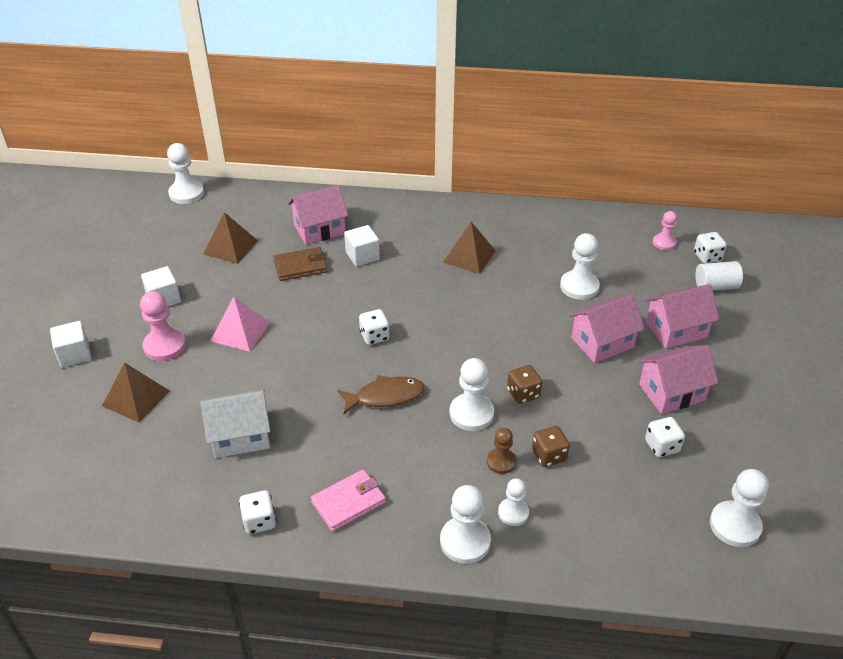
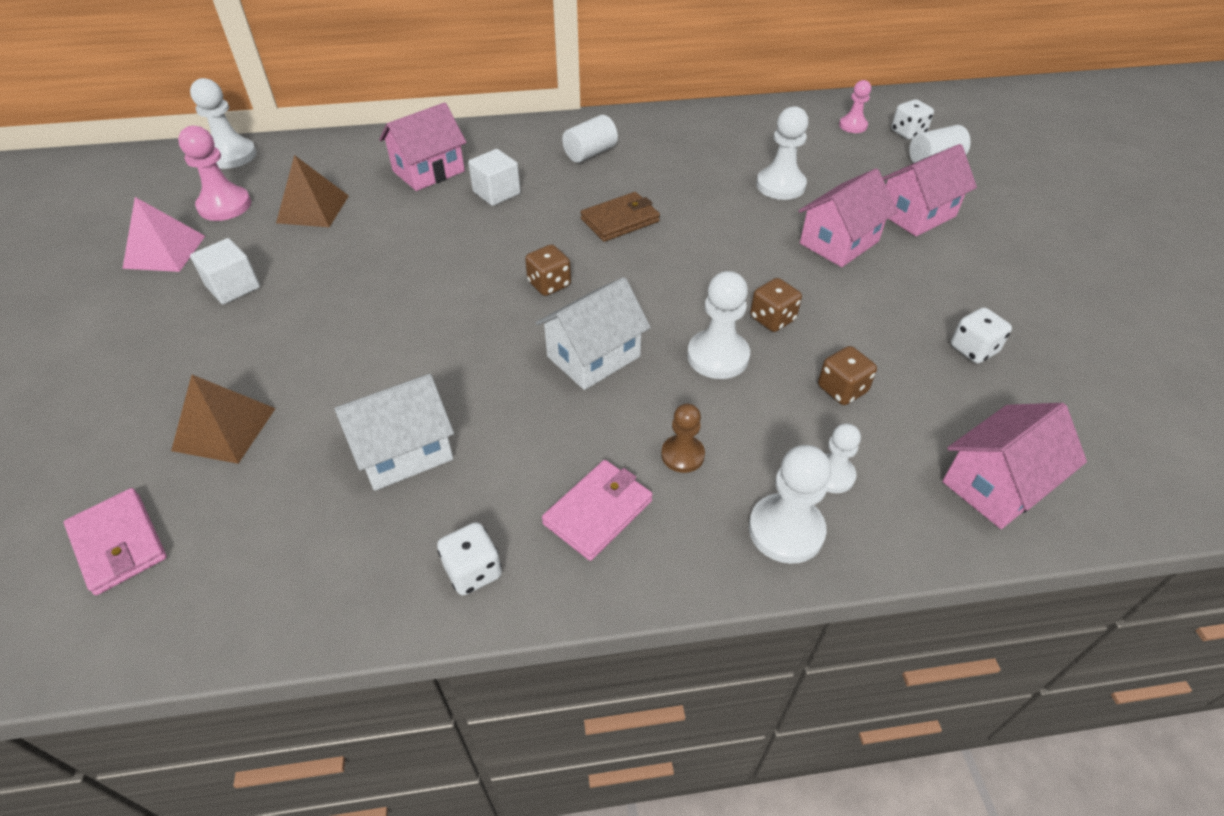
camera: 15 degrees left, 5 degrees up
(61, 457) = (119, 543): none -> pink wallet
(74, 354) = (110, 385): white cube -> none
(164, 346) = (251, 348): pink pawn -> pink pawn (225, 206)
(240, 331) = (359, 310): pink pyramid -> pink pyramid (164, 252)
(300, 266) = (418, 217): brown wallet -> brown wallet (620, 220)
(374, 336) = (549, 284): white dice -> brown dice
(385, 396) = (593, 356): brown fish -> white house
(443, 234) = (590, 153): none -> white cylinder
(469, 256) = (632, 173): brown pyramid -> none
(501, 462) = (784, 410): brown pawn -> brown pawn (682, 455)
(671, 392) = (950, 284): pink house -> pink house (996, 485)
(735, 525) = (1113, 428): white pawn -> none

